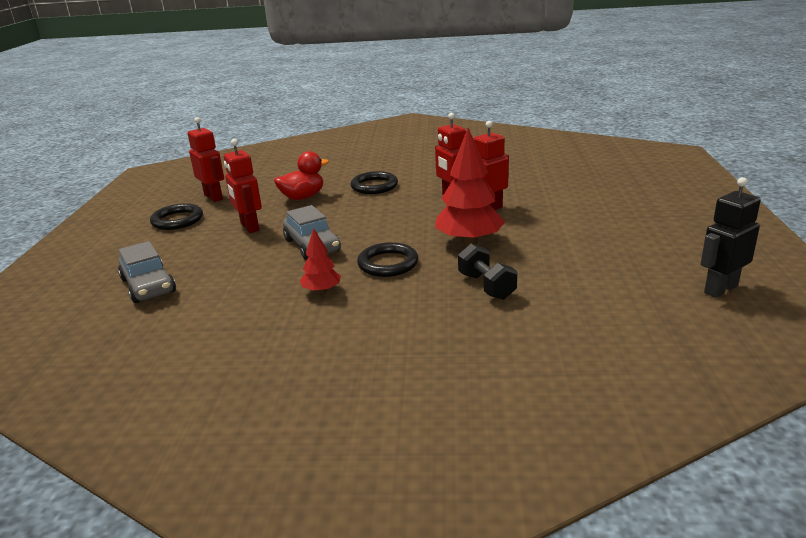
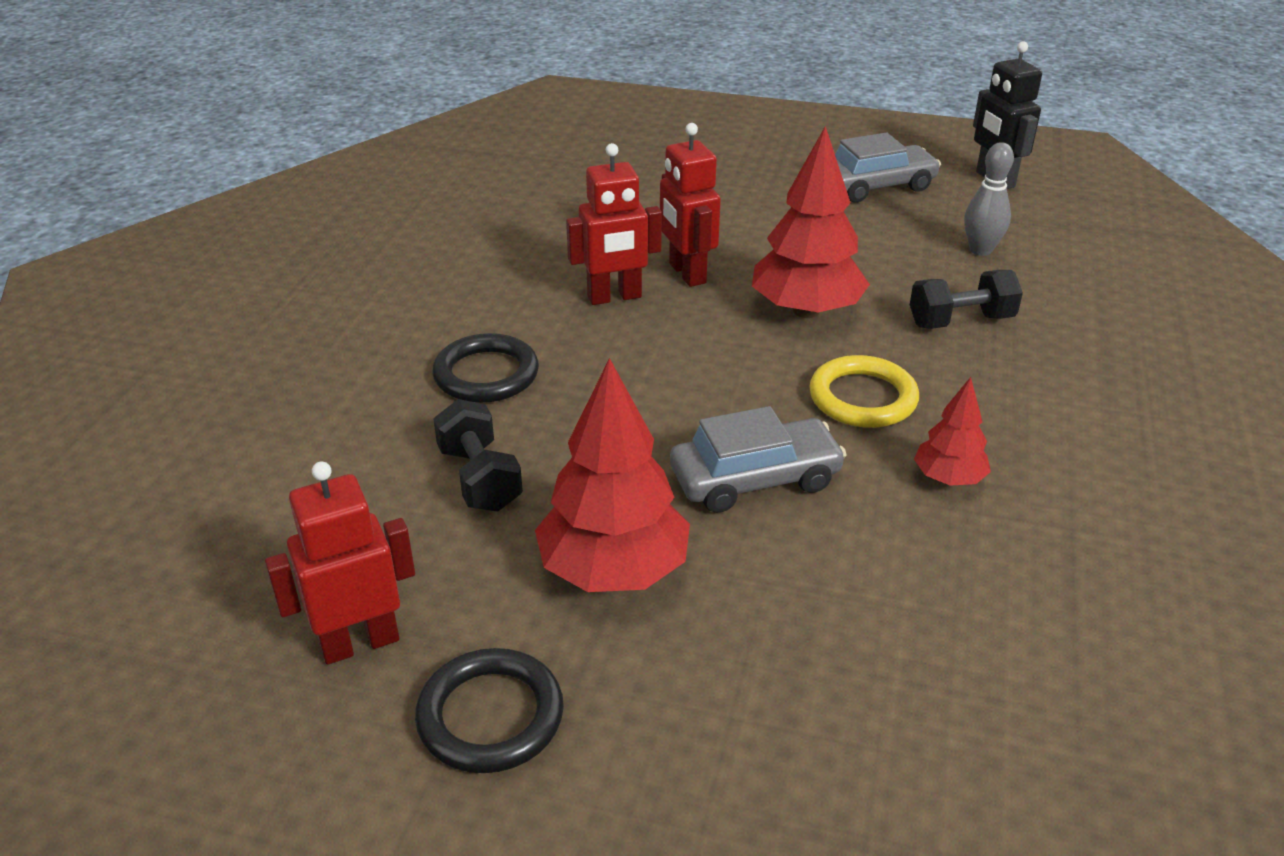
camera: 80 degrees left, 10 degrees up
(148, 285) = (878, 743): grey car -> grey car (876, 186)
(249, 227) = (614, 570): red robot -> red tree
(303, 197) = (480, 478): red duck -> black dumbbell
(388, 263) = (862, 398): black ring -> yellow ring
(591, 288) = (980, 250): none -> grey bowling pin

